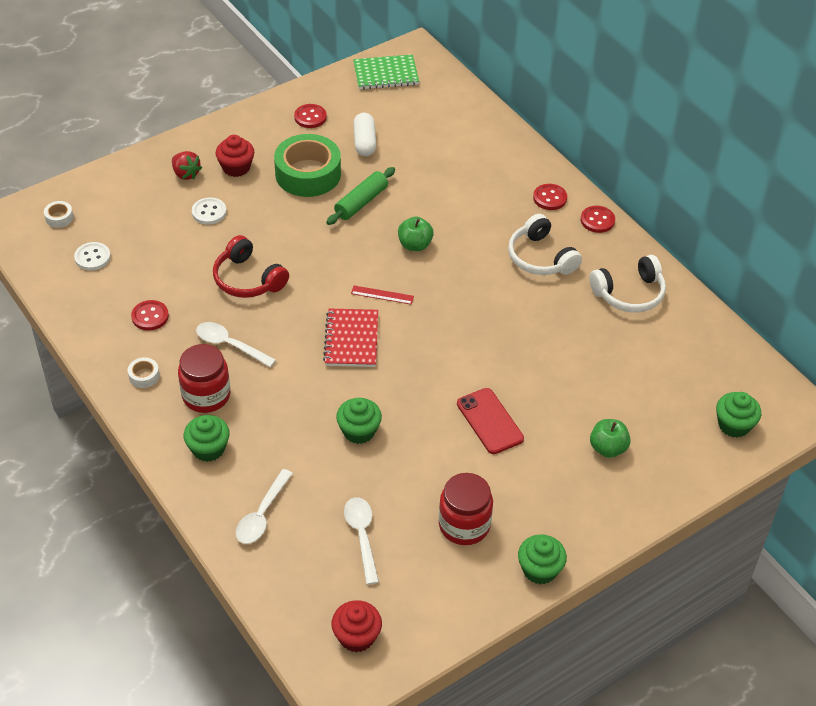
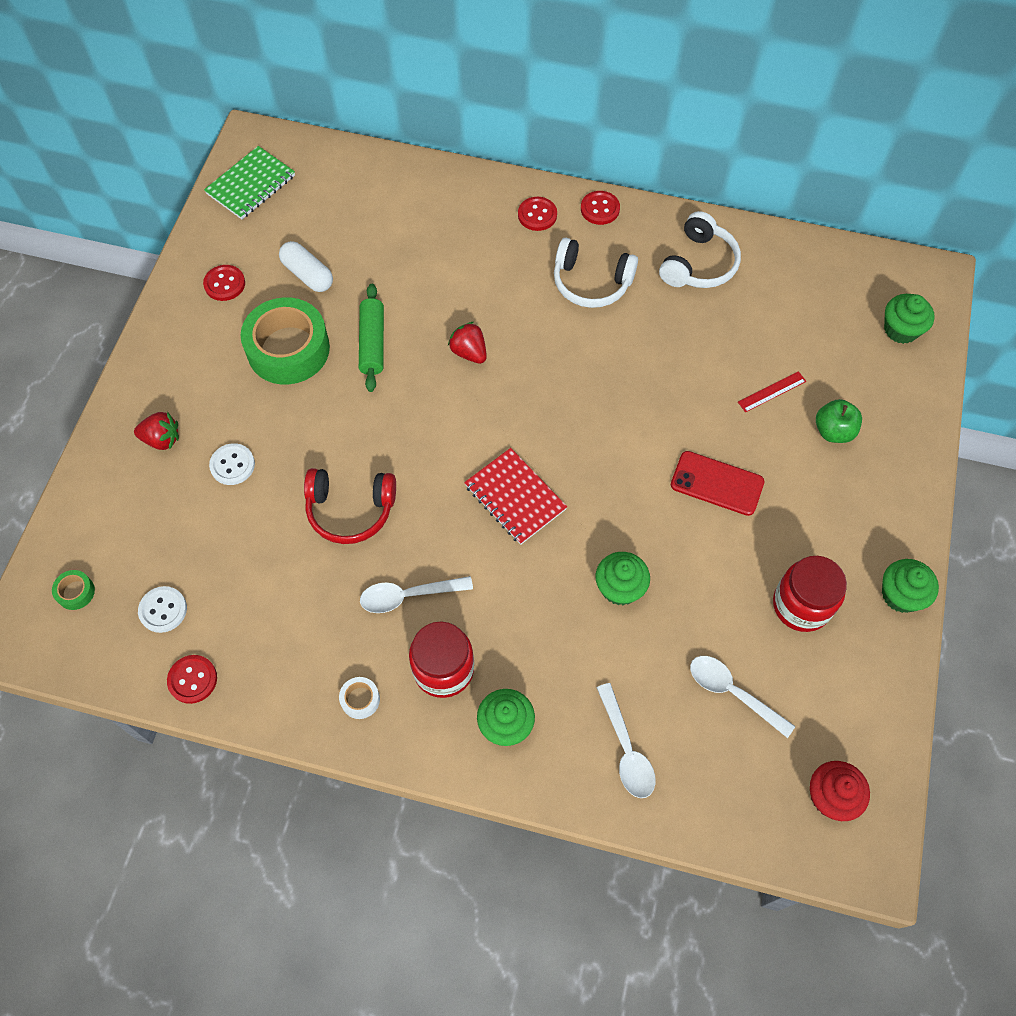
camera: 40 degrees left, 15 degrees up
(59, 217) = (75, 592): white tape -> green tape
(150, 316) = (296, 629): red button -> red button (192, 679)
(236, 167) = (207, 394): red cupcake -> none
(382, 295) = (494, 428): red ruler -> red ruler (772, 392)
(415, 245) = (469, 352): green apple -> red strawberry

